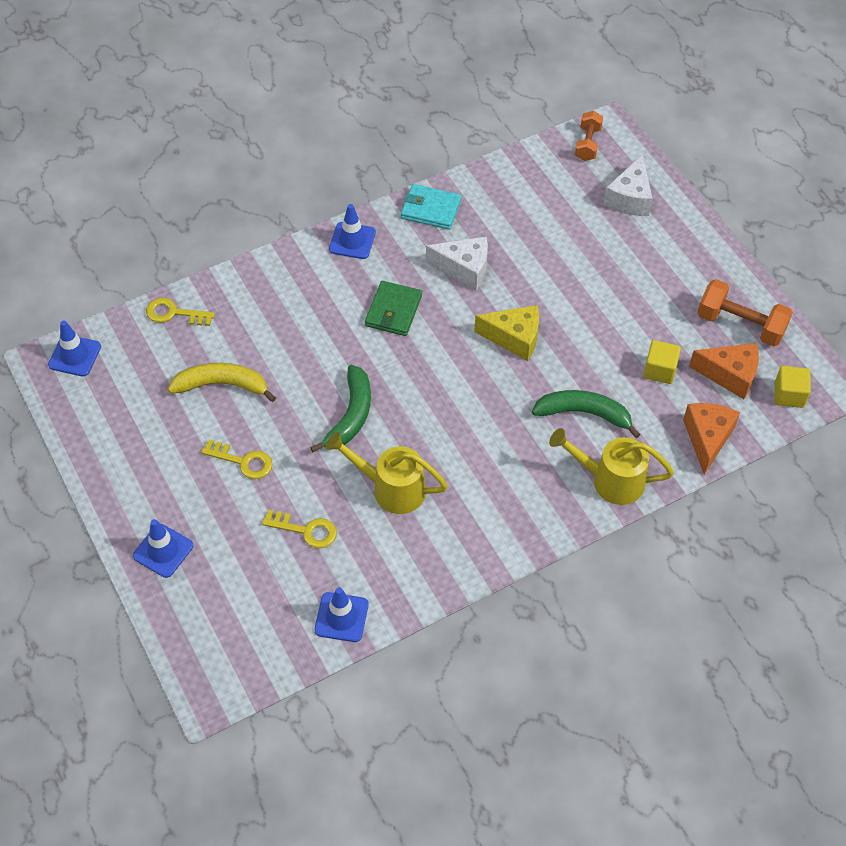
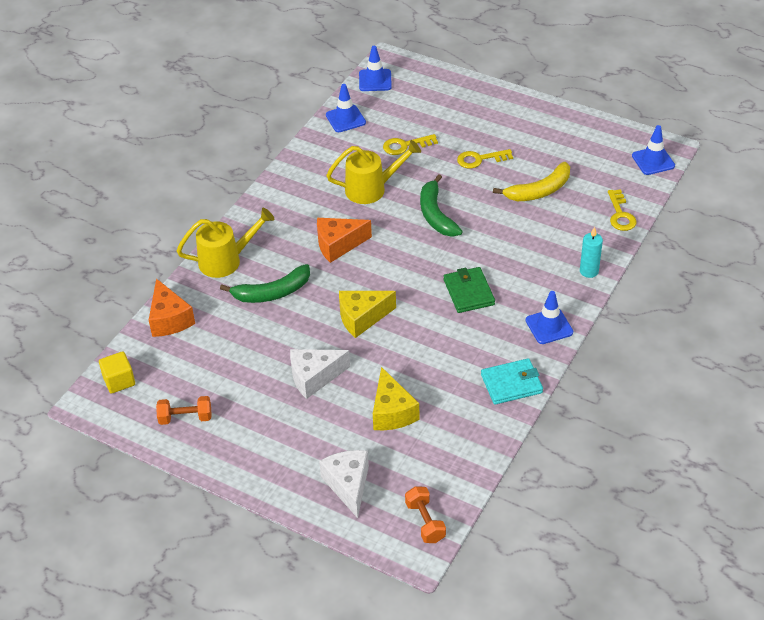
camera: 150 degrees right, 10 degrees down
(163, 551) = (480, 100): blue traffic cone -> blue traffic cone (375, 80)
(174, 313) = (620, 214): yellow key -> yellow key turned 105 degrees clockwise
(265, 272) = (589, 271): none -> turquoise candle
(464, 269) = (442, 349): white cheese -> white cheese (314, 377)
(551, 237) = (392, 412): none -> yellow cheese
(659, 370) = (233, 349): yellow cube -> none
(730, 375) = (174, 373): orange cheese -> orange cheese (338, 245)
(740, 325) = (185, 418): orange dumbbell -> orange dumbbell, size x0.64

